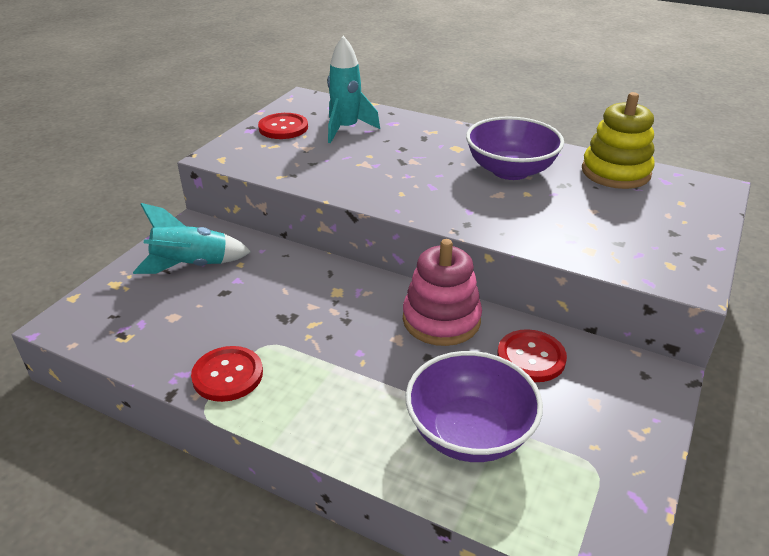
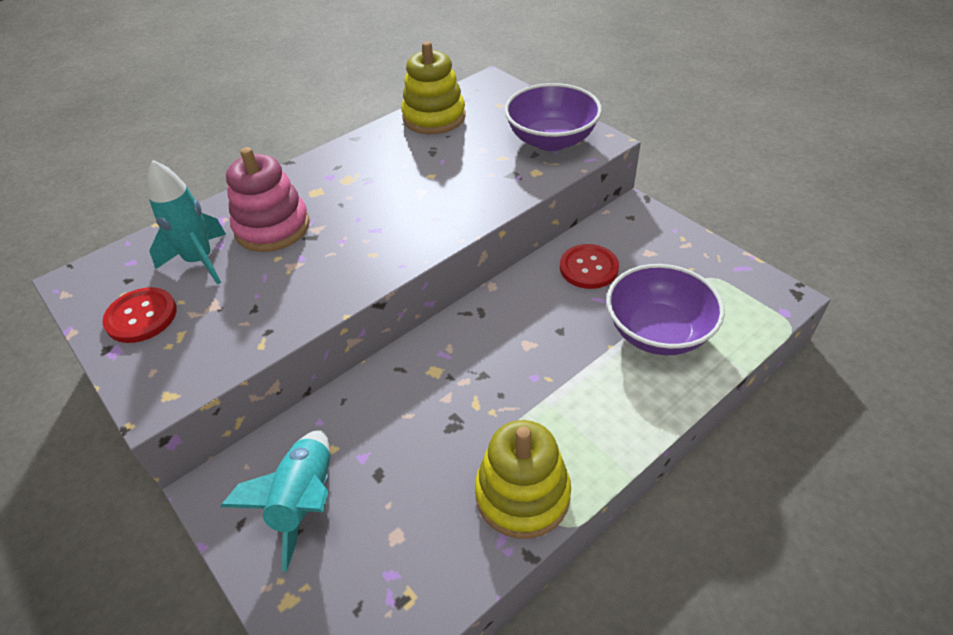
camera: 65 degrees left, 10 degrees up
(227, 375) = (522, 495): red button -> yellow stacking toy
(441, 320) = (517, 306): pink stacking toy -> pink stacking toy (272, 227)
(510, 170) = (386, 172): purple bowl -> purple bowl (551, 140)

